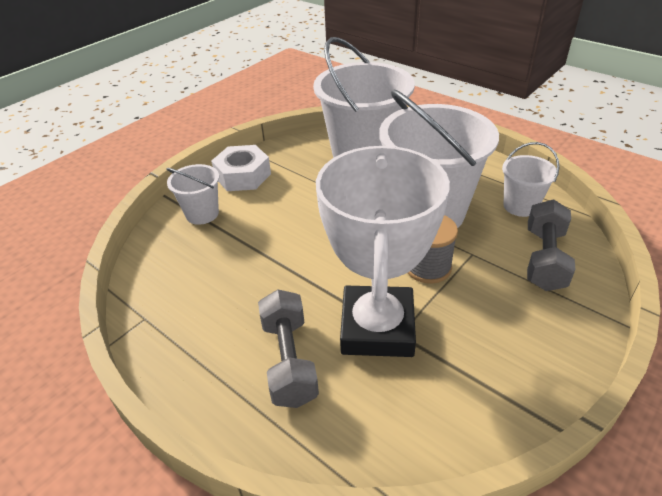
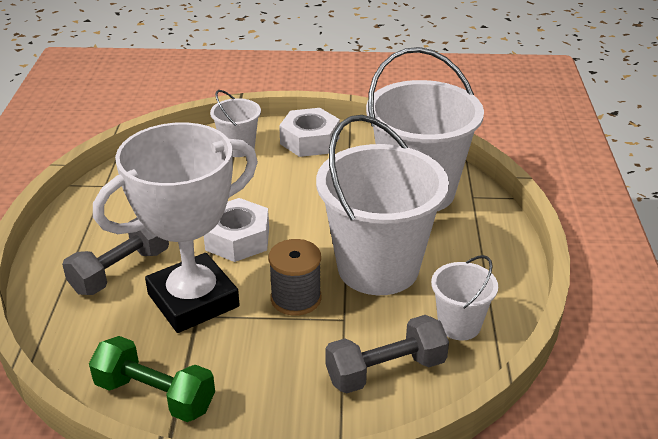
camera: 50 degrees right, 5 degrees down
(322, 266) = (237, 239): none -> white nut
(485, 408) = (155, 395): none -> green dumbbell

